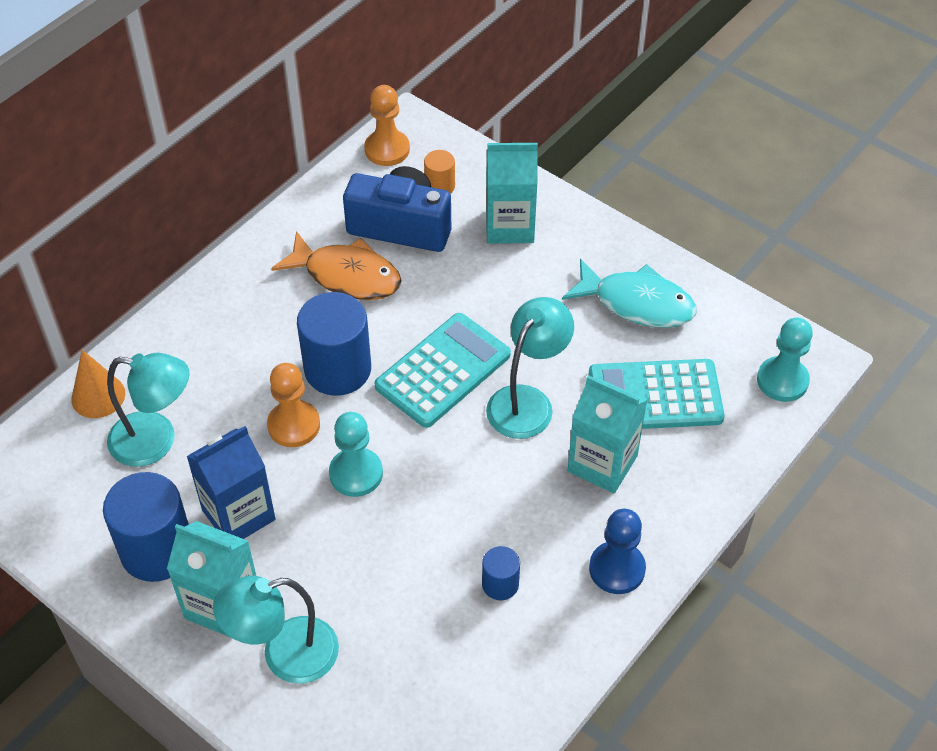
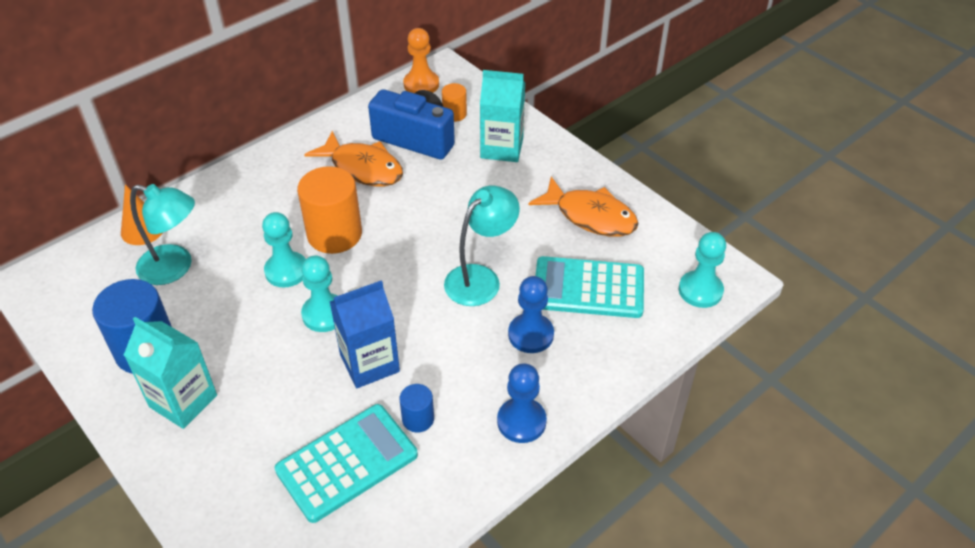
camera: 10 degrees right, 5 degrees down
(238, 515) = (220, 332): blue carton -> blue carton (369, 363)
(285, 655) = (220, 449): turquoise lamp -> none
(294, 425) = (286, 271): orange pawn -> turquoise pawn
(337, 369) = (334, 234): blue cylinder -> orange cylinder
(443, 371) = (418, 246): turquoise calculator -> turquoise calculator (347, 462)
(602, 463) = (531, 334): turquoise carton -> blue pawn
(637, 303) = (590, 216): turquoise fish -> orange fish

